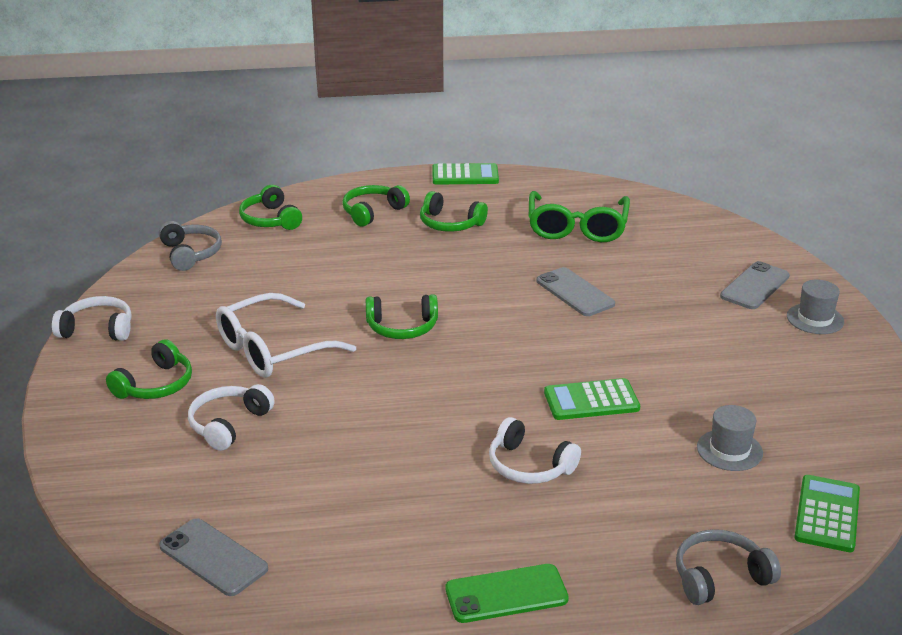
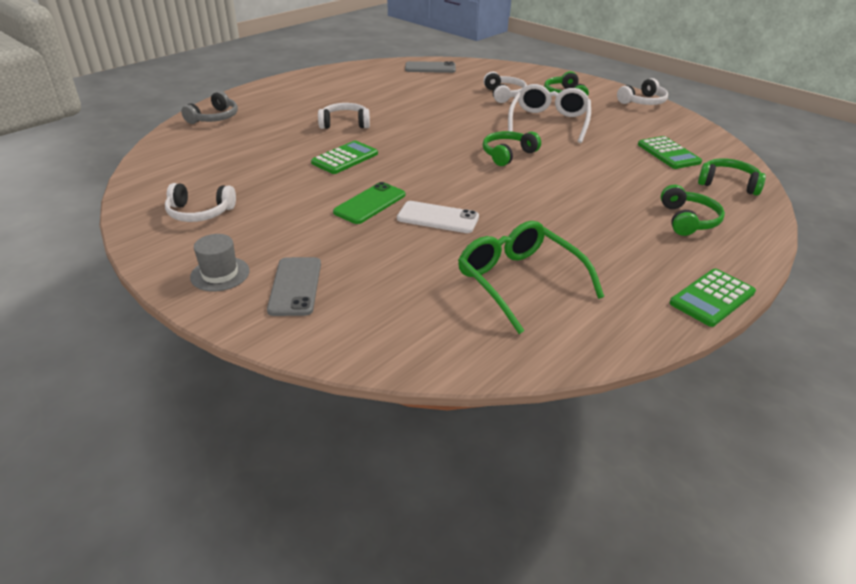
camera: 140 degrees right, 5 degrees up
(190, 254) = (706, 146): grey headphones -> none
(450, 224) = (618, 236): green headphones -> none
(506, 594) = (306, 90): green phone -> green phone (370, 203)
(575, 292) = (438, 218): grey phone -> white phone
(729, 450) = (240, 162): grey hat -> none
(811, 391) = (200, 212): none -> white headphones
(827, 514) = (166, 153): green calculator -> green calculator (668, 153)

